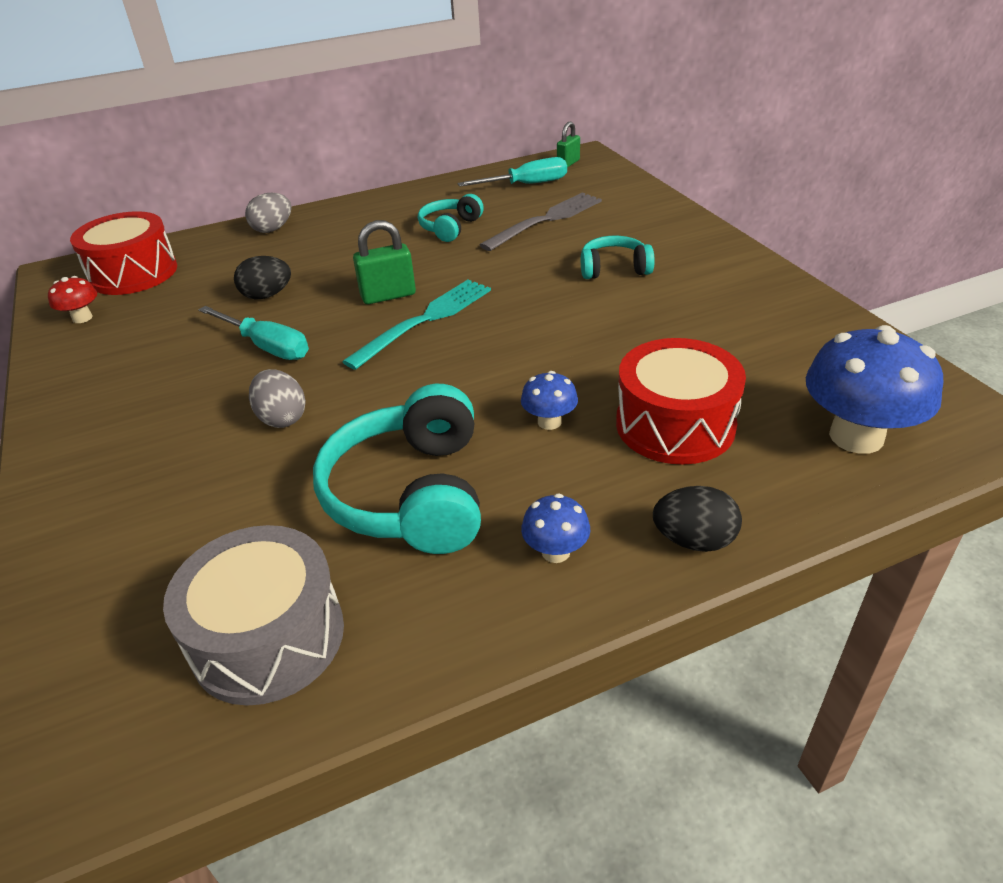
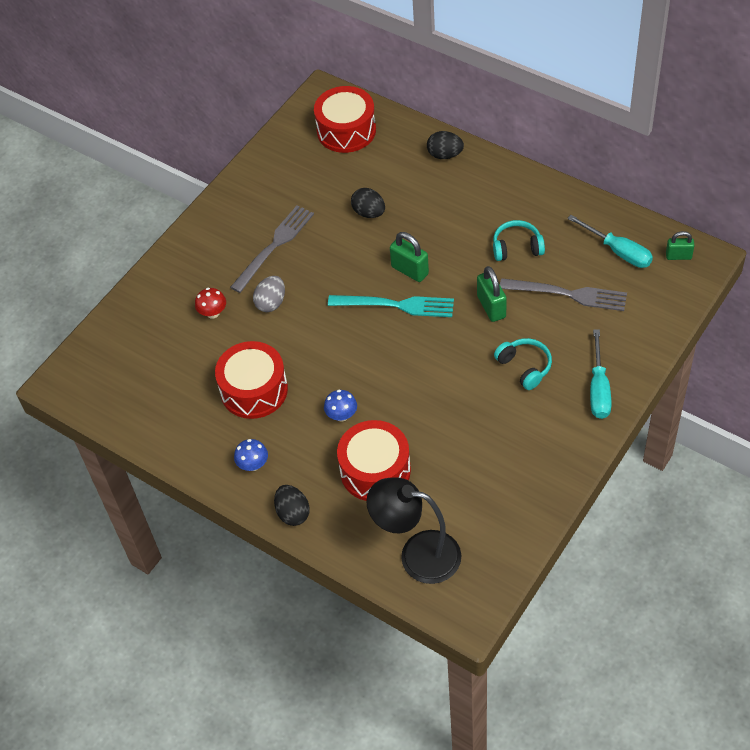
camera: 60 degrees right, 15 degrees up
(82, 318) = (290, 149): red mushroom -> red mushroom (213, 313)
(197, 381) = (274, 245): none -> grey fork
(266, 346) = (322, 251): turquoise screwdriver -> turquoise screwdriver (599, 389)
(268, 637) = (149, 394): grey drum -> none
(273, 229) = (445, 155): grey egg -> black egg
(411, 494) = (254, 390): turquoise headphones -> red drum
(508, 263) = (491, 307): none -> green padlock
(856, 436) = (417, 554): blue mushroom -> black lamp

